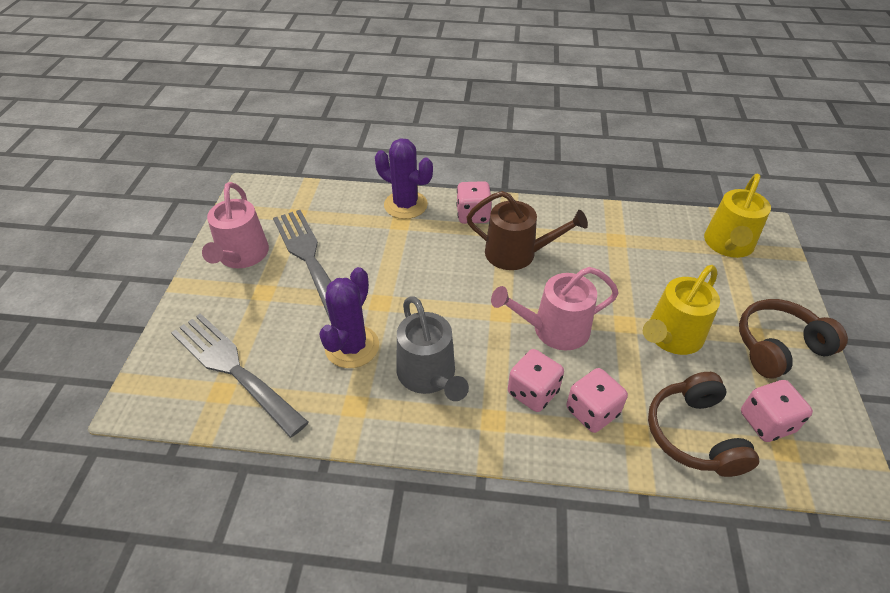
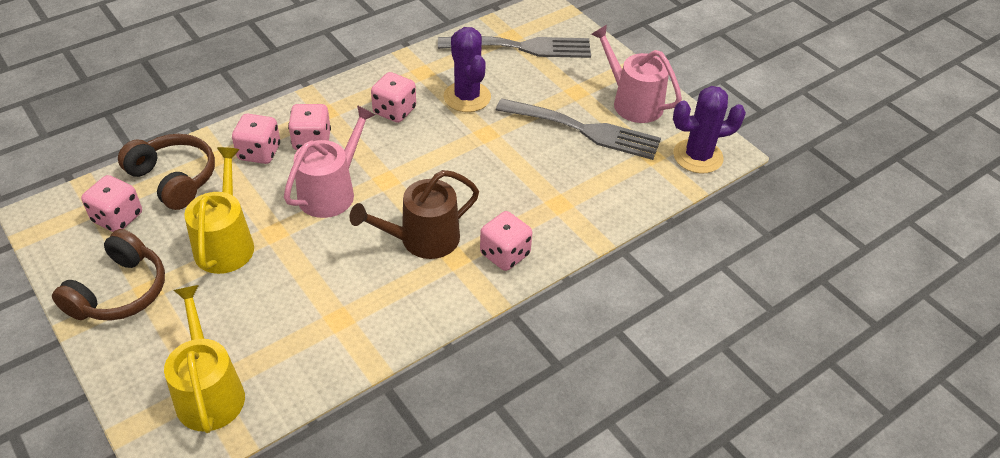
camera: 135 degrees right, 0 degrees up
(405, 205) = (578, 224): purple cactus -> purple cactus (698, 156)
(429, 375) = (394, 111): grey watering can -> pink dice

